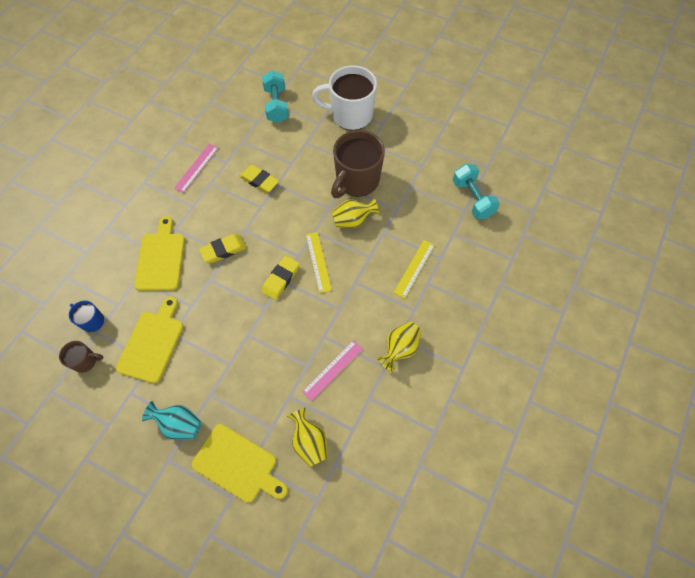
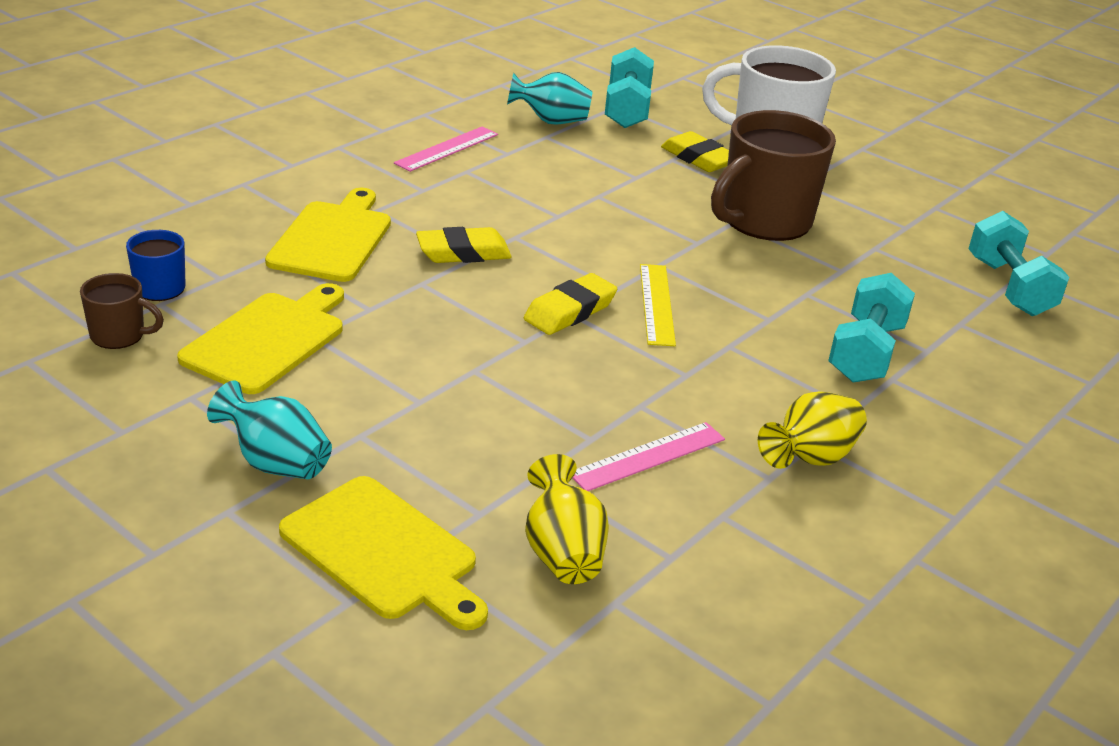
camera: 10 degrees right, 30 degrees down
(241, 128) = (551, 121): none -> turquoise vase
(259, 181) = (565, 185): yellow eraser -> yellow eraser (698, 158)
(353, 220) = (744, 267): yellow vase -> none
(414, 268) = (865, 353): yellow ruler -> turquoise dumbbell

